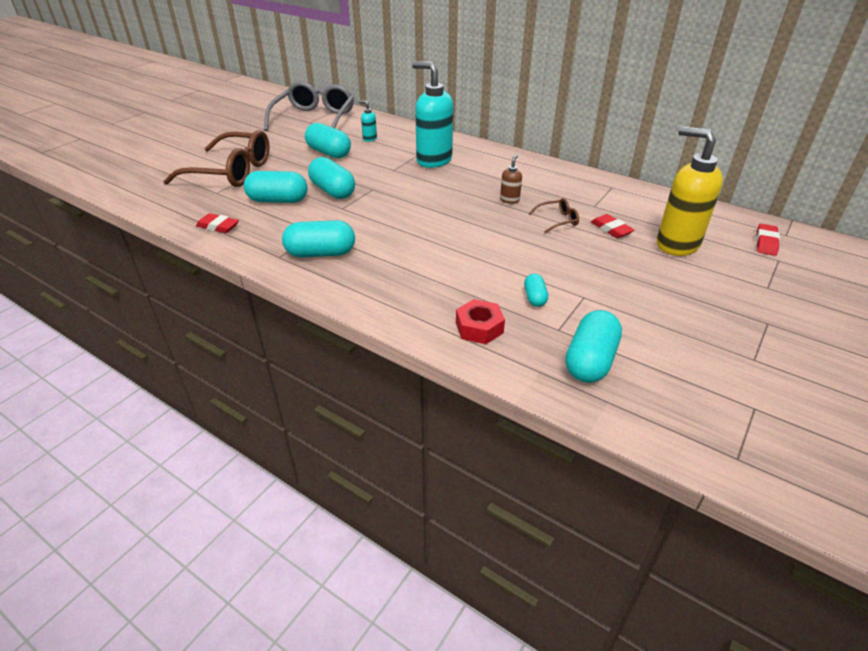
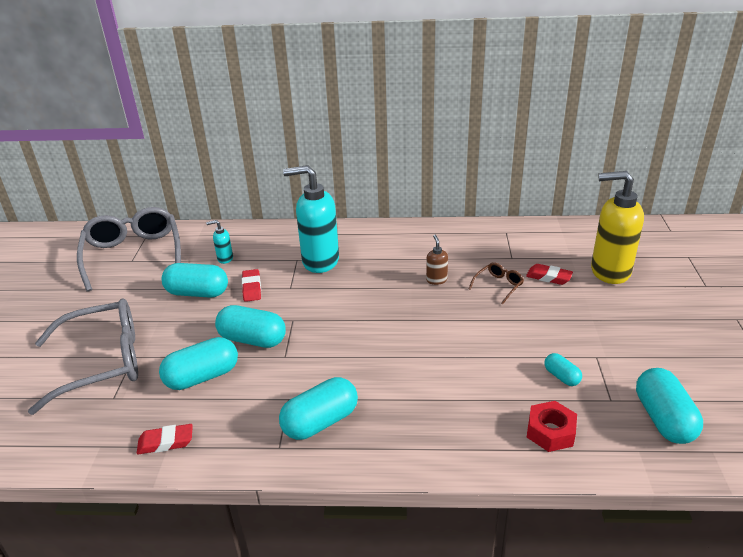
camera: 30 degrees left, 5 degrees down
(231, 172) = (102, 362): brown glasses -> grey glasses
(765, 243) = (665, 243): red eraser -> red eraser (251, 288)

